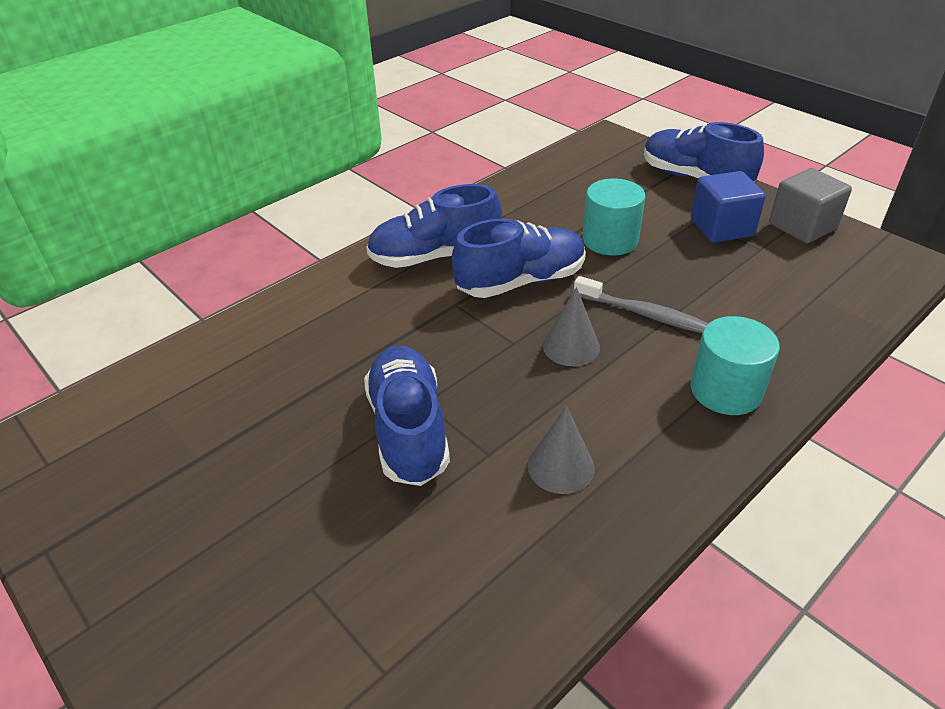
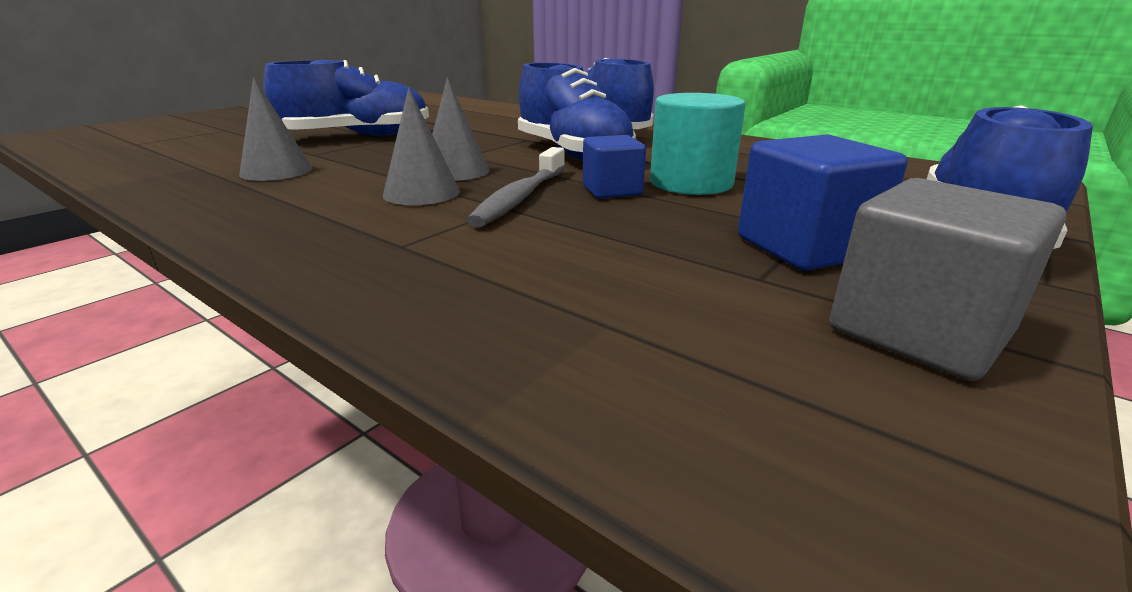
camera: 80 degrees right, 15 degrees down
(626, 273) = (612, 190): none -> blue cube
(633, 362) = (421, 193): none -> grey cone
(726, 390) = (345, 234): turquoise cylinder -> none

